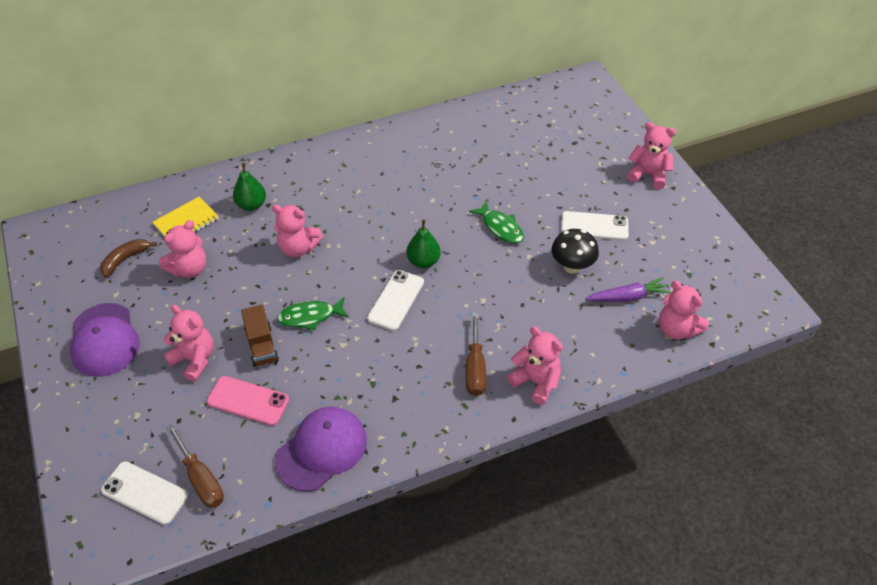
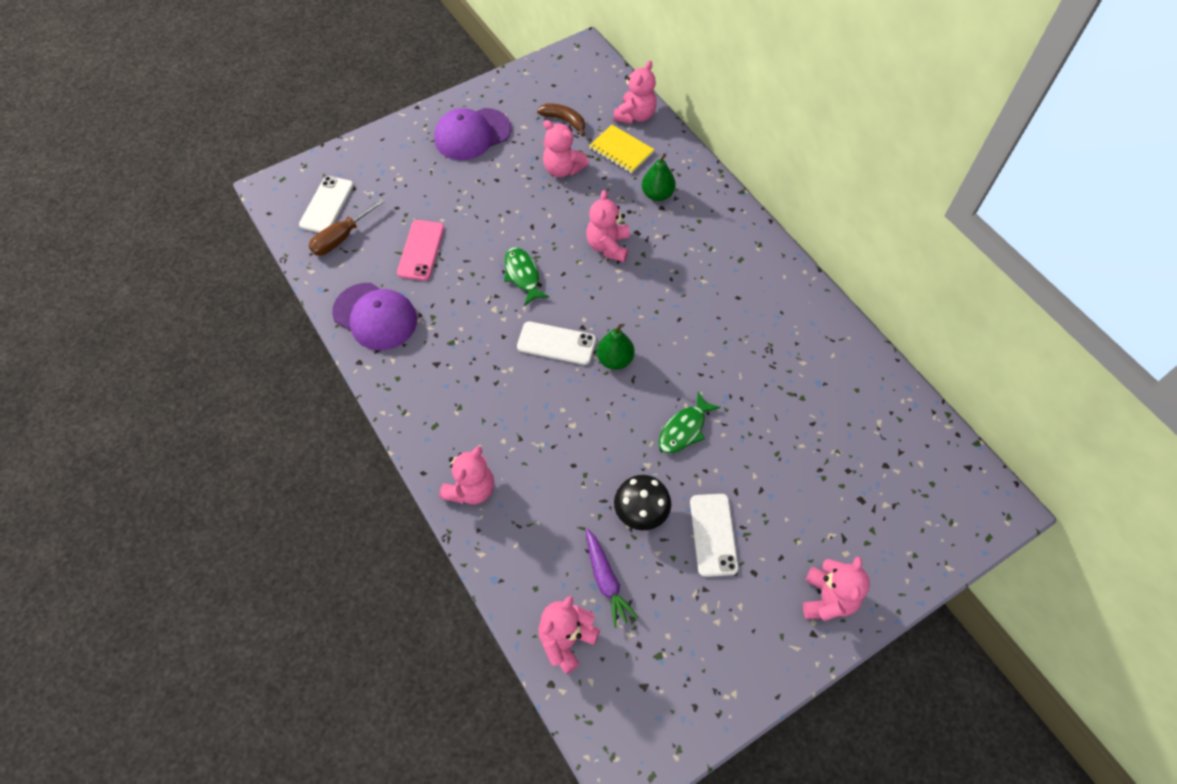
camera: 80 degrees right, 10 degrees up
(194, 359) = (460, 201): pink teddy bear -> pink teddy bear (635, 115)
(261, 346) = (482, 245): brown truck -> none
(475, 368) = (480, 429): brown screwdriver -> none

